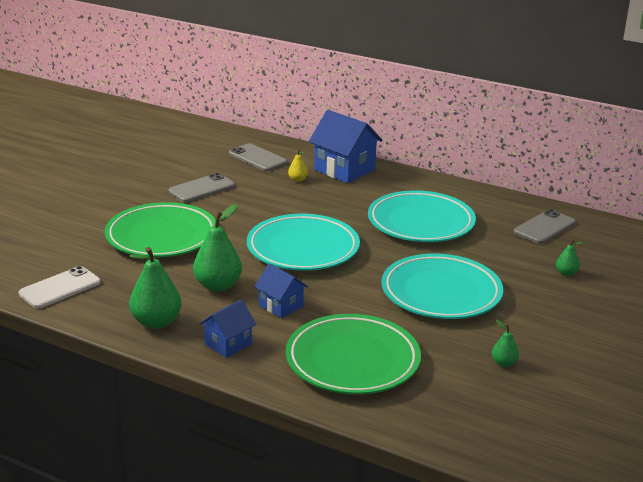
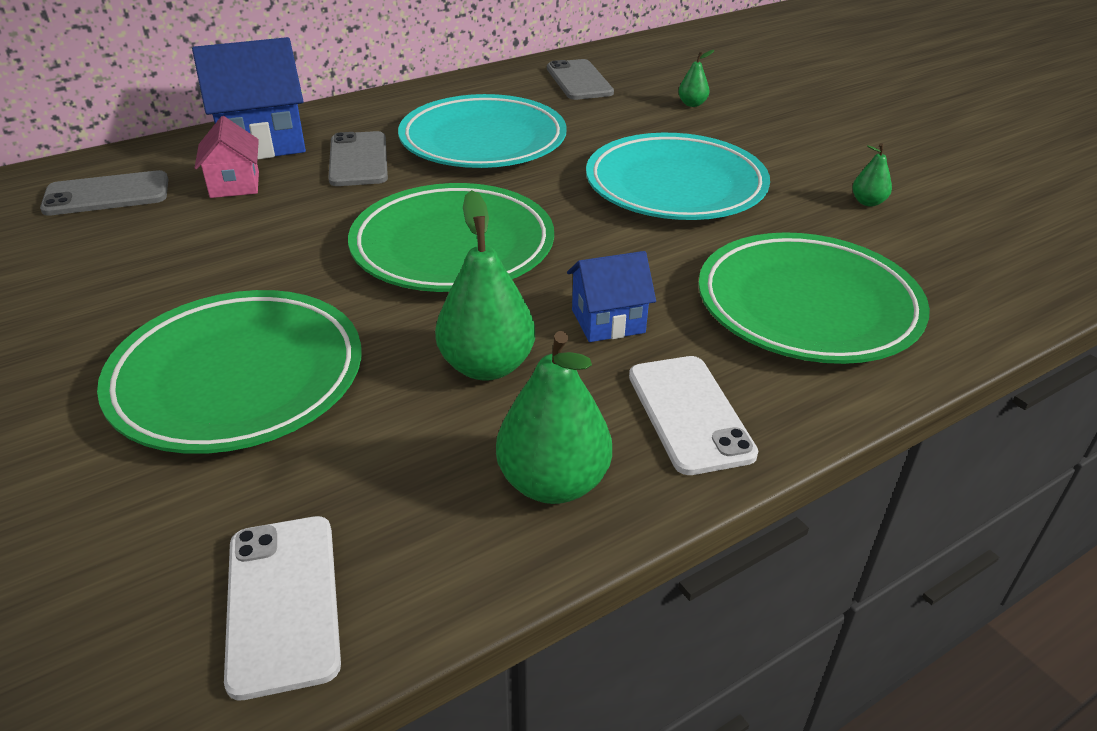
camera: 60 degrees left, 10 degrees up
(202, 189) = (124, 279): grey phone -> grey phone (358, 160)
(228, 344) = (689, 414): blue house -> white phone
(298, 180) = (235, 185): yellow pear -> pink house
(303, 249) = (453, 247): turquoise plate -> green plate

